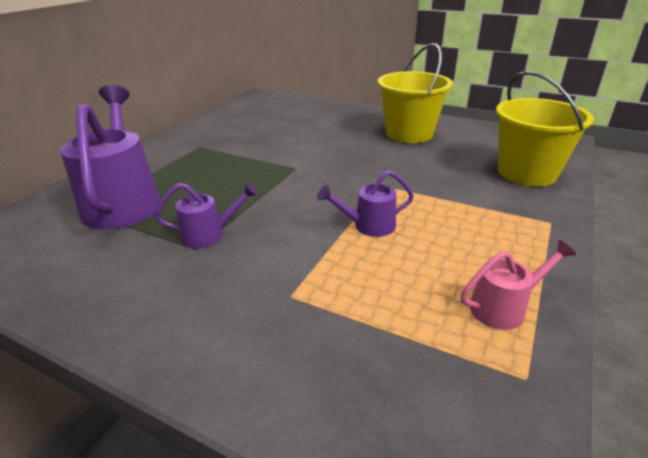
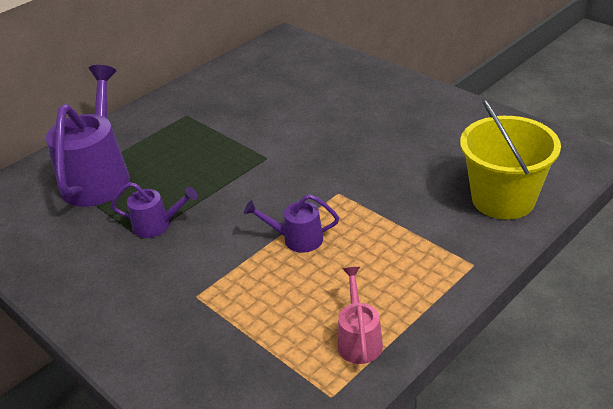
camera: 20 degrees right, 5 degrees up
(409, 134) = (414, 123): yellow bucket -> none
(504, 307) = (359, 339): pink watering can -> pink watering can turned 90 degrees counterclockwise

